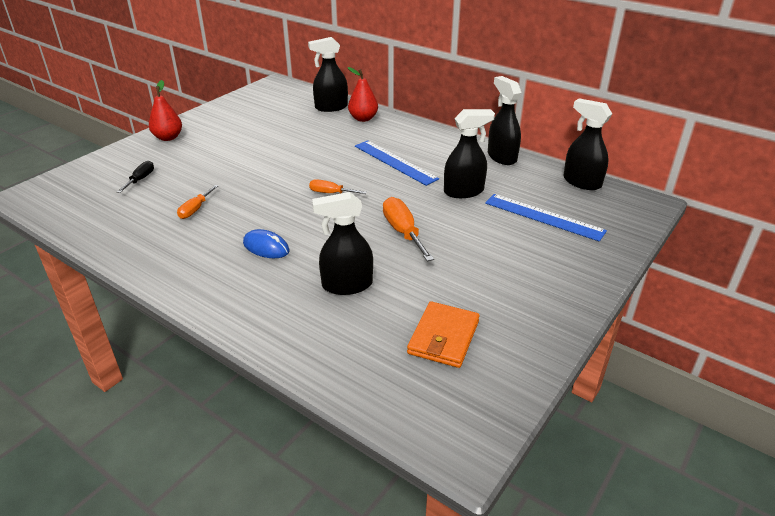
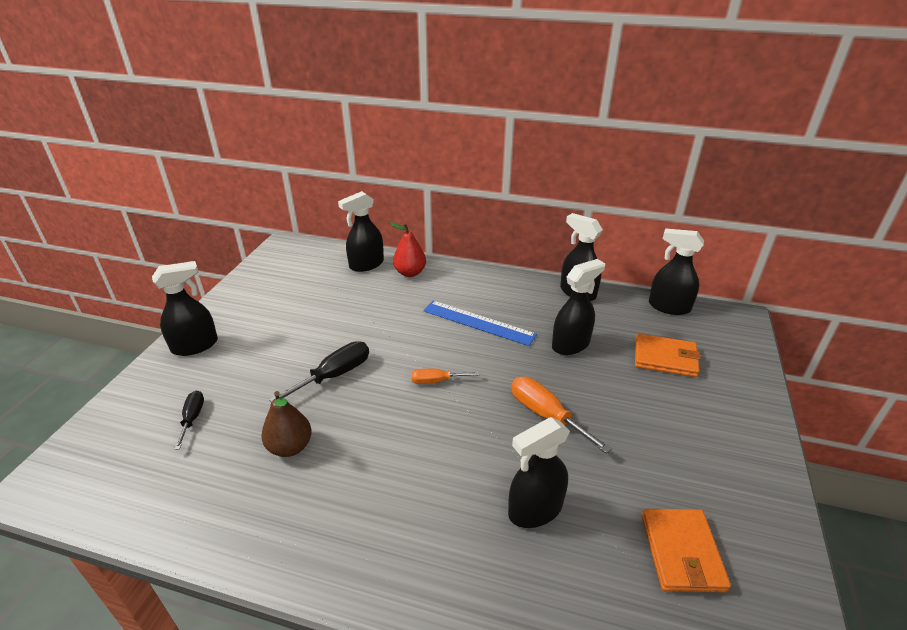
camera: 20 degrees left, 0 degrees up
(168, 137) = (195, 346): red pear -> black spray bottle
(195, 209) = (290, 447): orange screwdriver -> brown pear
(255, 174) = (334, 375): none -> black screwdriver
(266, 247) = (410, 481): blue mouse -> none
(543, 217) = (665, 358): blue ruler -> orange wallet

